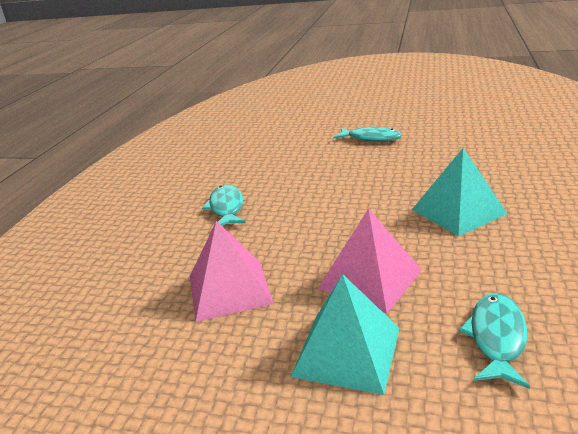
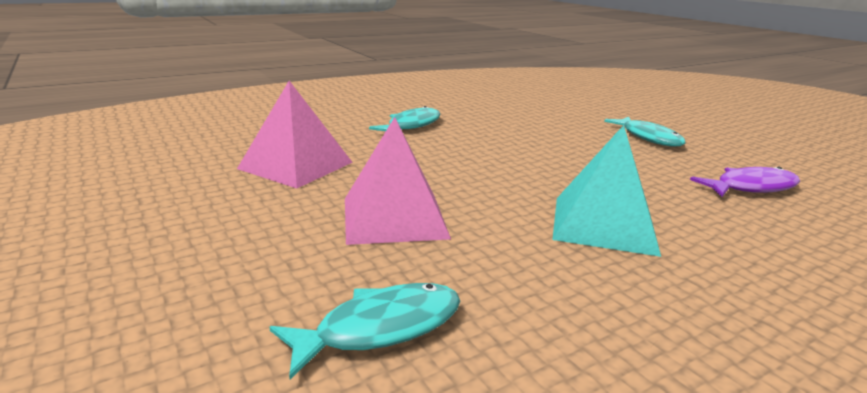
camera: 40 degrees right, 5 degrees down
(347, 351) = (260, 244): turquoise pyramid -> none
(466, 148) = (751, 187): none -> purple fish

